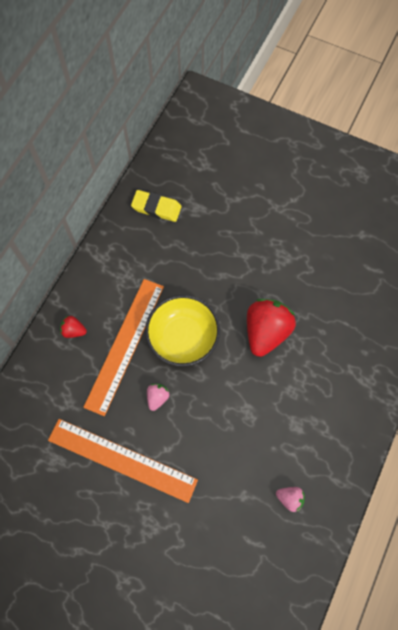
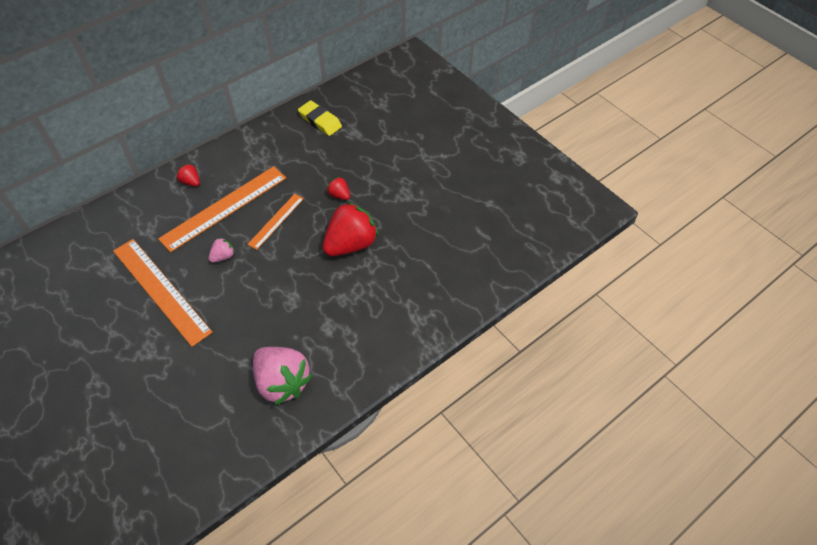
camera: 25 degrees right, 15 degrees down
(183, 337) = (276, 221): yellow bowl -> orange ruler
(225, 284) = (339, 195): none -> red strawberry
(290, 498) = (282, 383): pink strawberry -> pink strawberry, size x2.18

